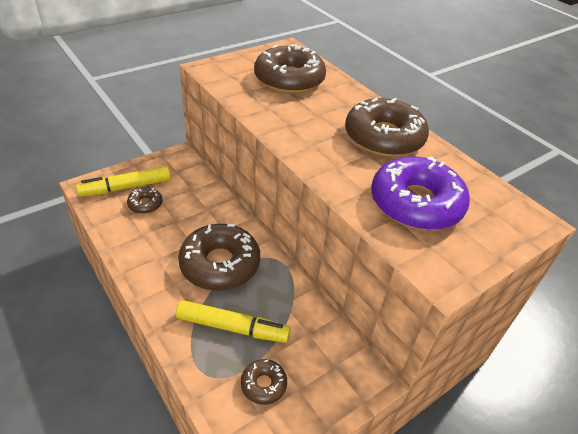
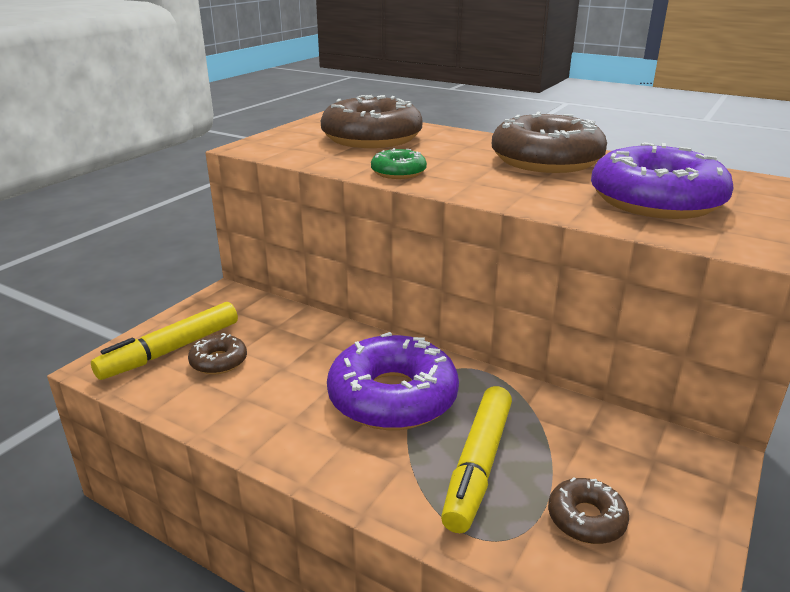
camera: 20 degrees left, 15 degrees down
(220, 264) = (392, 397): brown donut -> purple donut
(232, 327) = (478, 465): yellow marker -> yellow marker turned 120 degrees clockwise
(274, 121) = (398, 172): none -> green donut

